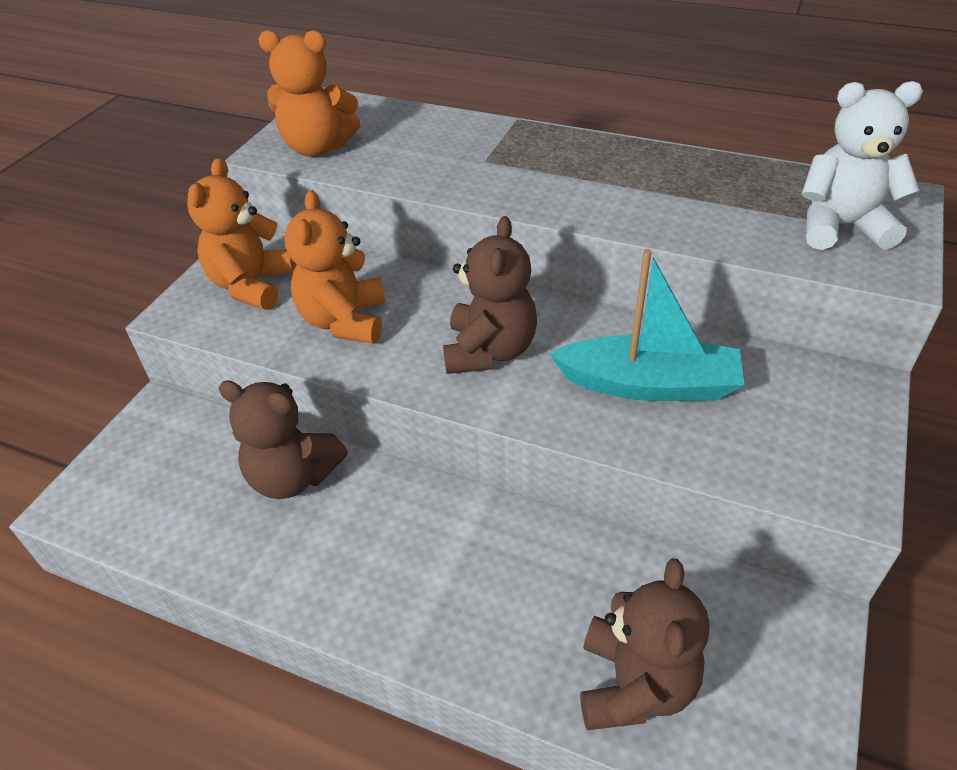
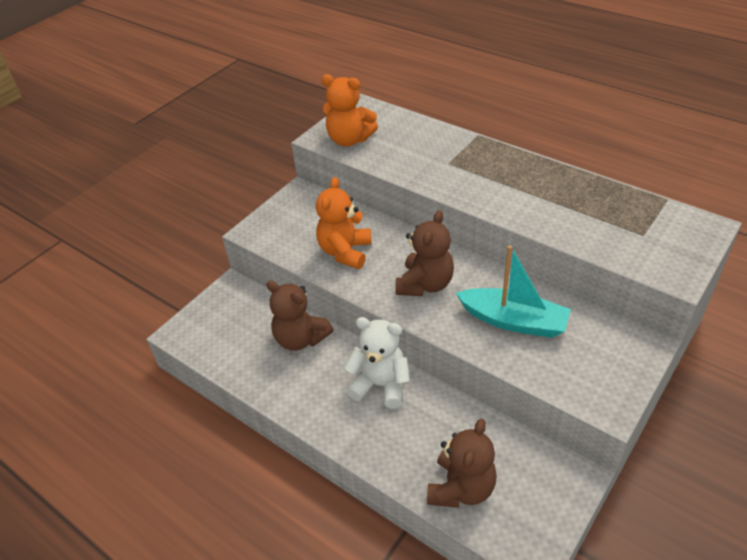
camera: 15 degrees right, 0 degrees up
(252, 285) = (296, 220): orange teddy bear -> none
(841, 227) = (657, 242): white teddy bear -> white teddy bear (380, 385)

